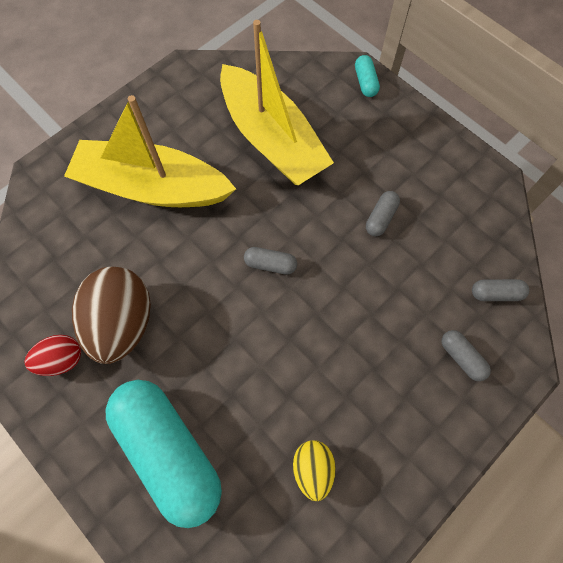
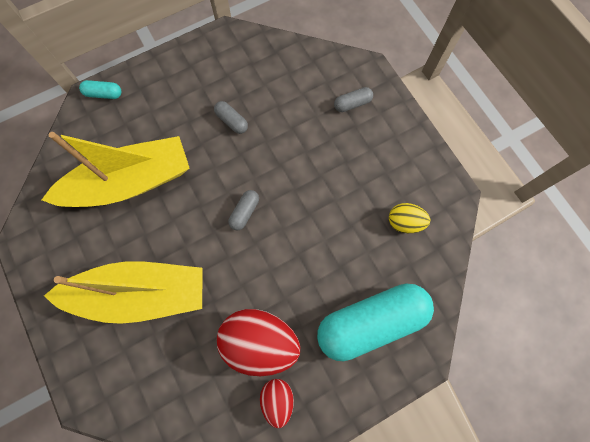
camera: 75 degrees left, 5 degrees up
(122, 323) = (260, 342): brown egg -> red egg
(152, 187) = (140, 294): yellow boat -> yellow boat turned 120 degrees counterclockwise
(496, 293) = (314, 67): grey capsule -> none

